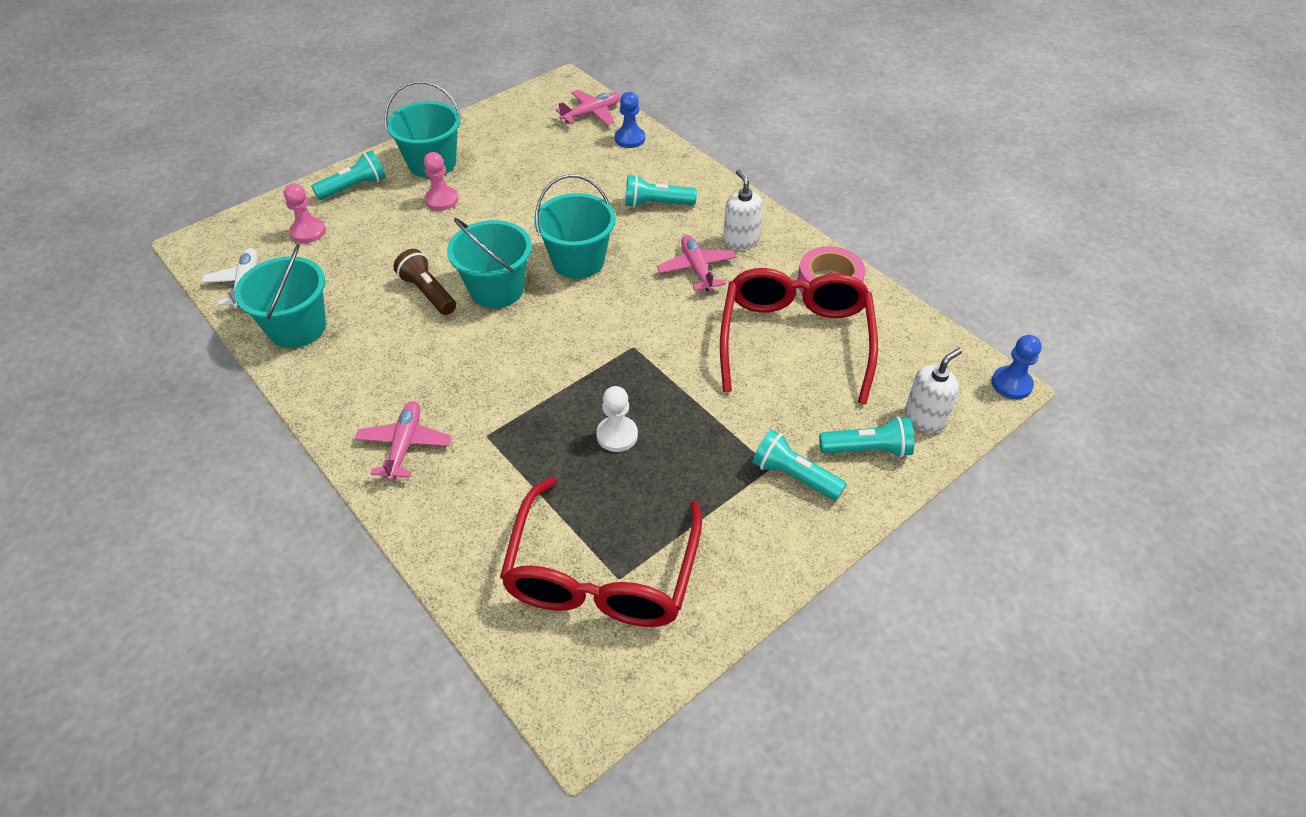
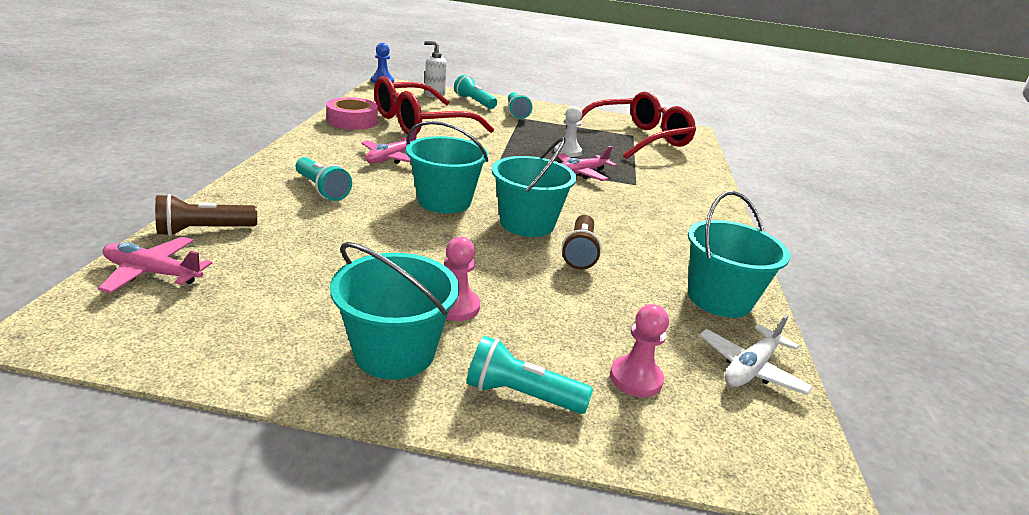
camera: 135 degrees left, 20 degrees down
(405, 445) = (689, 205): pink plane -> pink plane (581, 173)
(630, 139) = (204, 230): blue pawn -> brown flashlight
(740, 240) = (336, 150): white soap dispenser -> none

